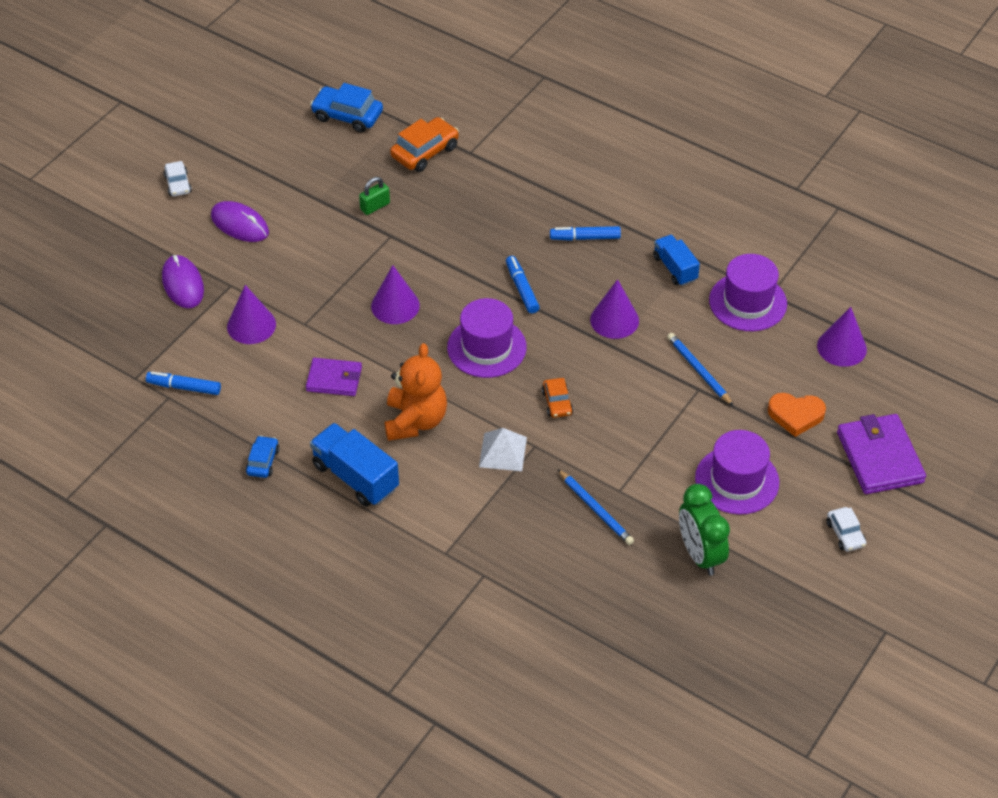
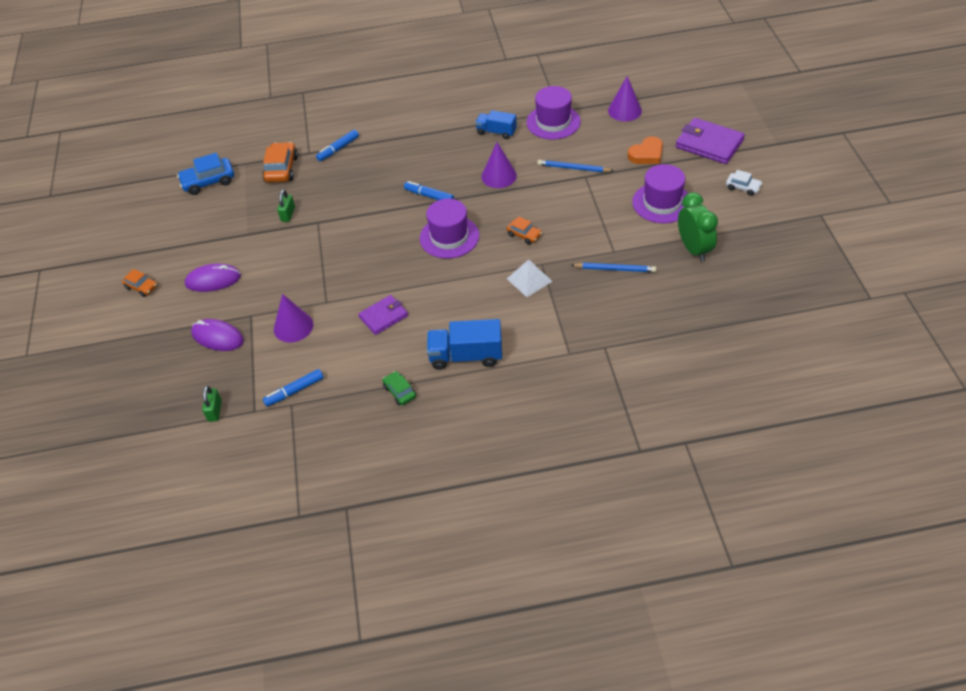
camera: 40 degrees left, 0 degrees up
(107, 351) = (215, 411): none -> green padlock
(178, 184) = (141, 287): white car -> orange car
(263, 461) = (399, 392): blue car -> green car
(395, 305) = (368, 254): purple cone -> none
(415, 421) = (460, 302): orange teddy bear -> none
(585, 238) = (430, 150): blue marker -> blue marker (338, 149)
(700, 554) = (694, 249): green clock -> green clock turned 135 degrees counterclockwise

